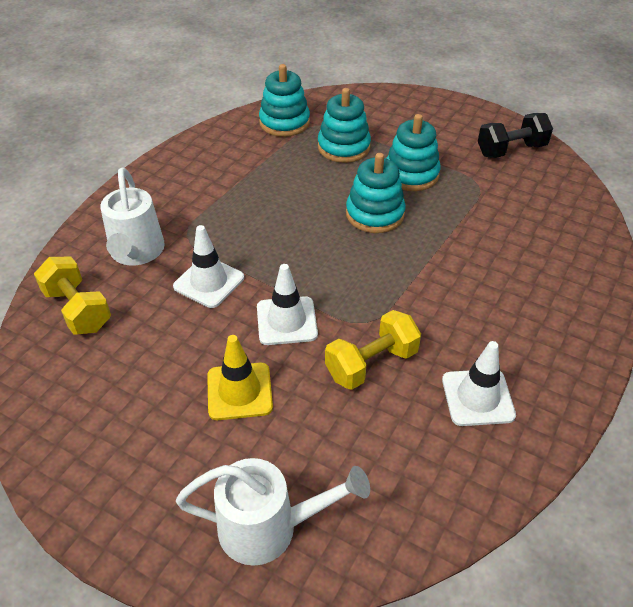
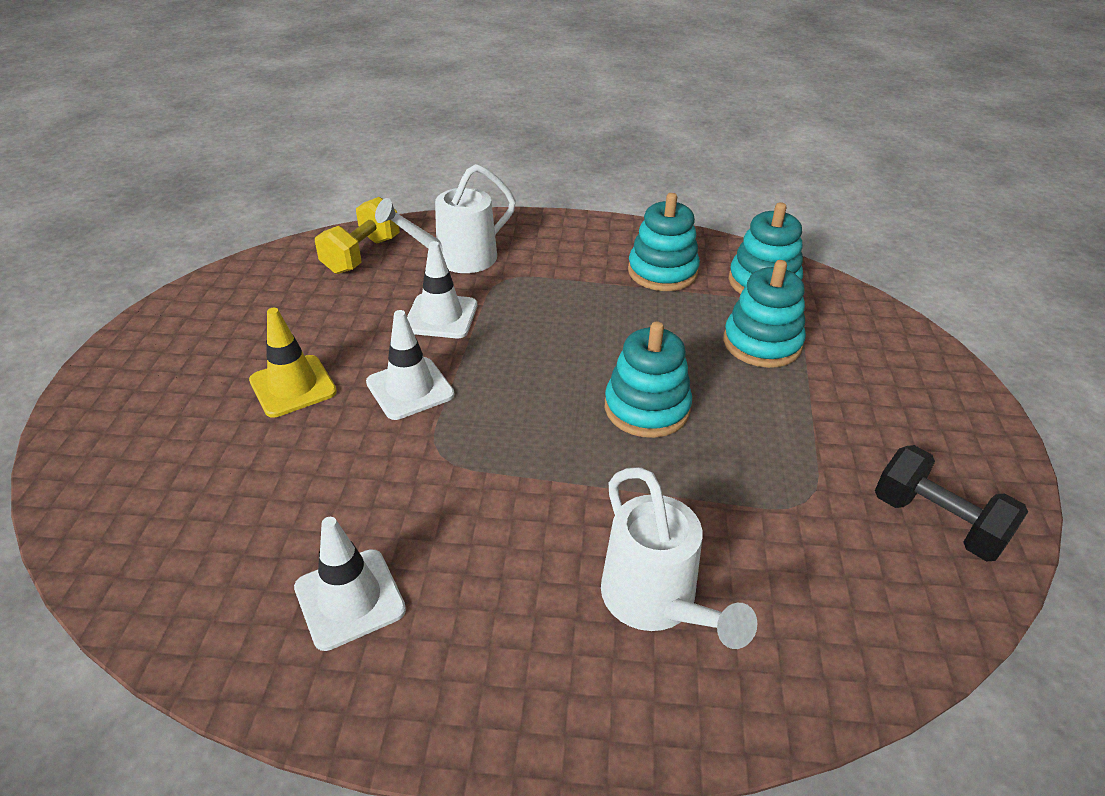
camera: 65 degrees right, 5 degrees down
(270, 527) = (121, 462): white watering can -> white watering can (656, 603)
(371, 364) = (371, 477): yellow dumbbell -> none
(411, 174) = (762, 421): turquoise stacking toy -> turquoise stacking toy (662, 272)

